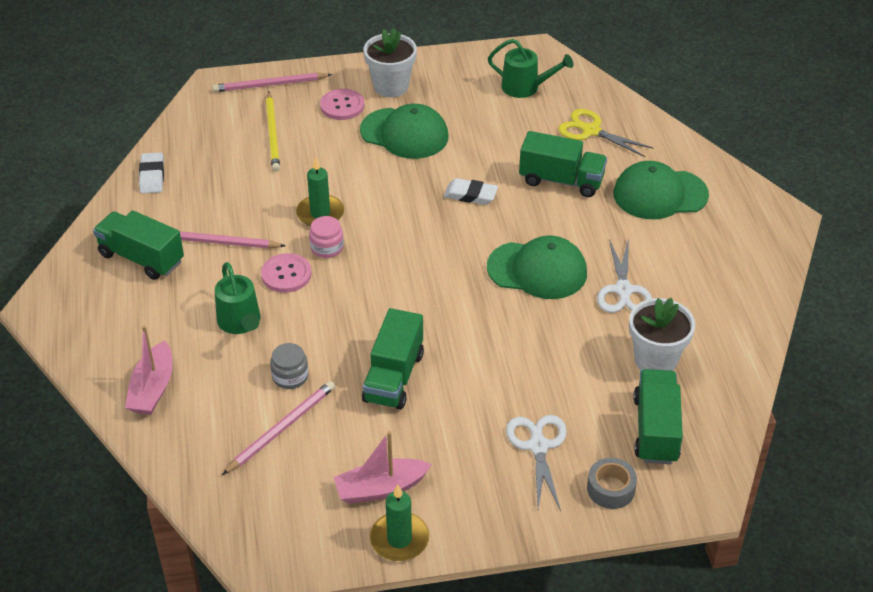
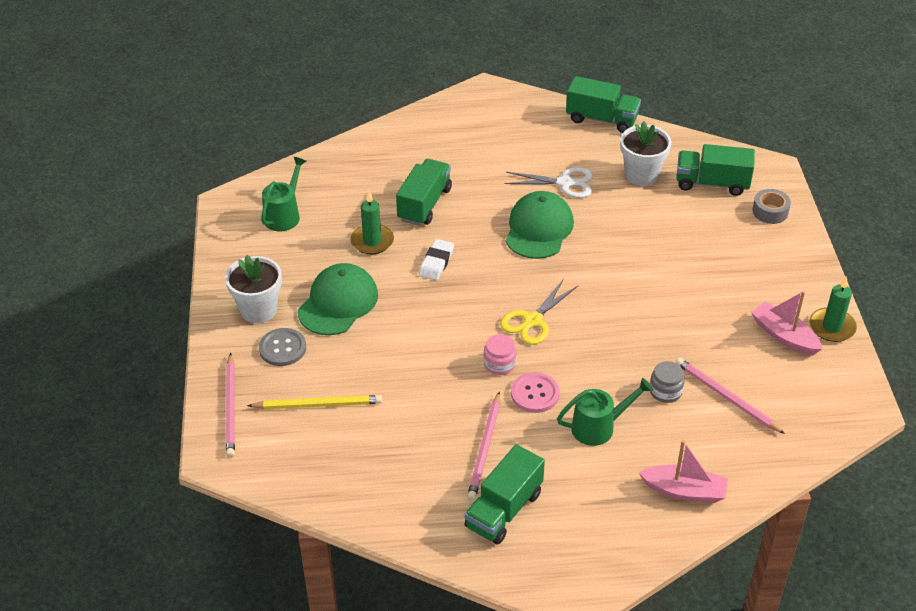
camera: 85 degrees left, 0 degrees up
(152, 176) = (372, 508): white eraser -> none
(320, 213) = (450, 368): green candle -> green candle (372, 241)
(342, 106) = (282, 348): pink button -> grey button
(380, 488) = (784, 336): pink boat -> pink boat turned 150 degrees clockwise
(393, 377) = (664, 323): green truck -> green truck (601, 119)
(538, 446) = (733, 245): white scissors -> none
(591, 131) = (359, 180): yellow scissors -> yellow scissors (532, 320)
(659, 194) = (450, 150): green cap -> none

